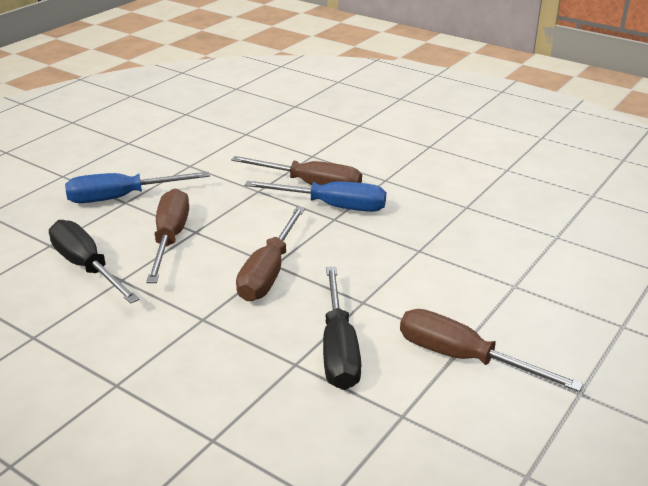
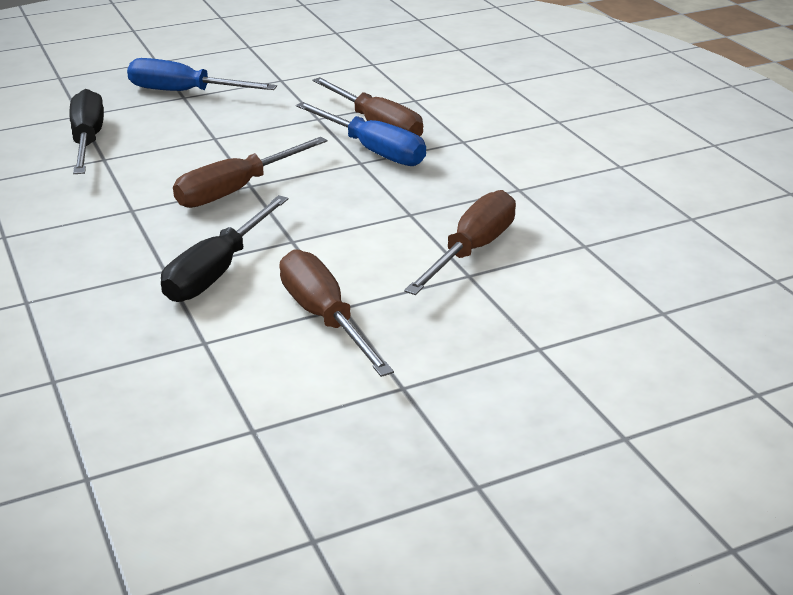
camera: 30 degrees right, 0 degrees up
(170, 238) = (184, 137): brown screwdriver -> brown screwdriver (471, 250)

